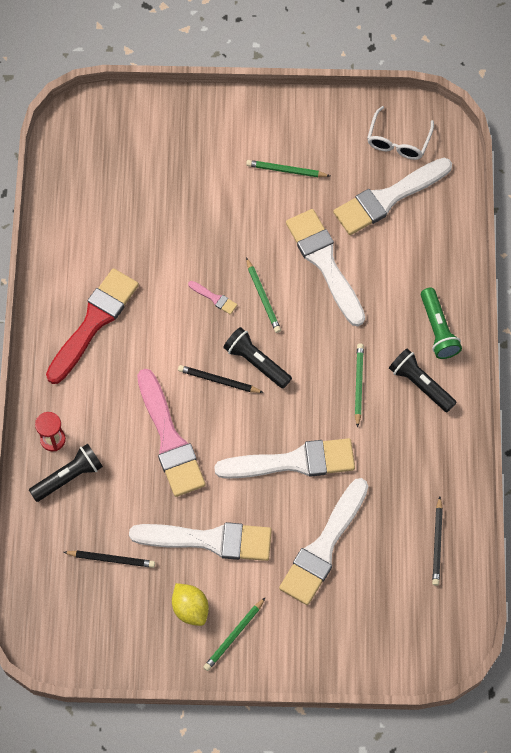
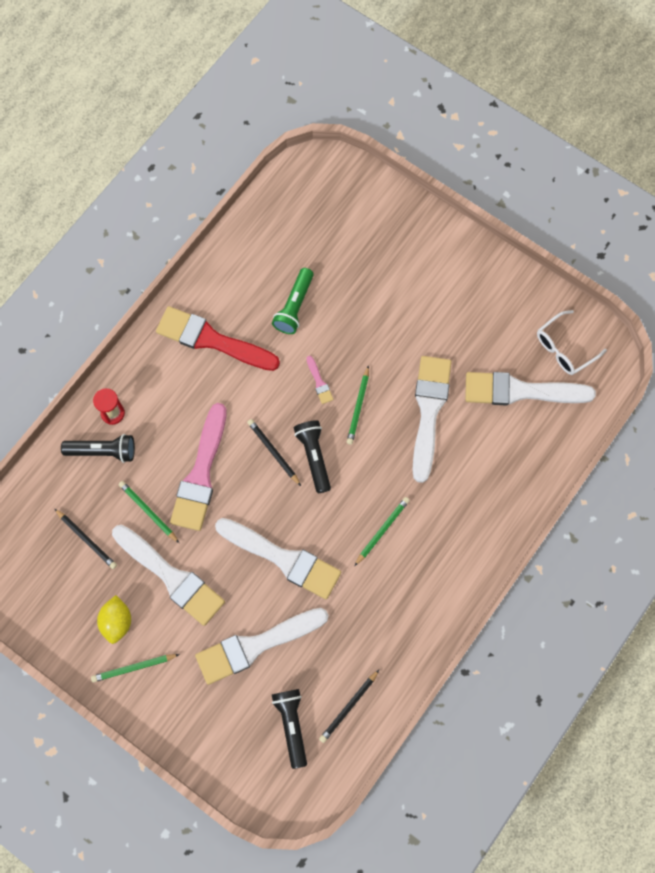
camera: 35 degrees right, 5 degrees up
(94, 322) = (212, 340): red brush -> red brush turned 135 degrees counterclockwise
(286, 170) = (454, 314): green pencil -> green pencil (148, 511)
(420, 384) = (432, 565): black flashlight -> black flashlight (291, 725)
(438, 329) = (481, 528): green flashlight -> green flashlight (294, 306)

